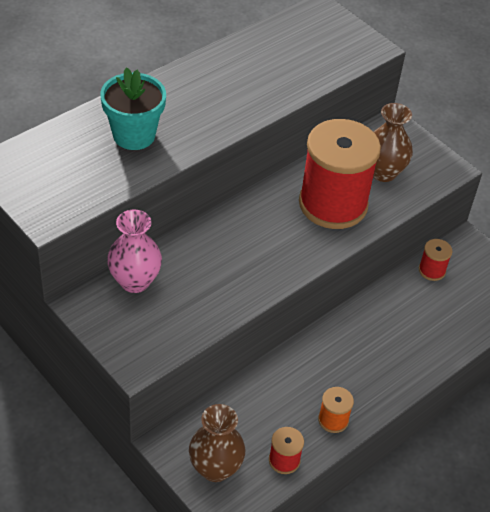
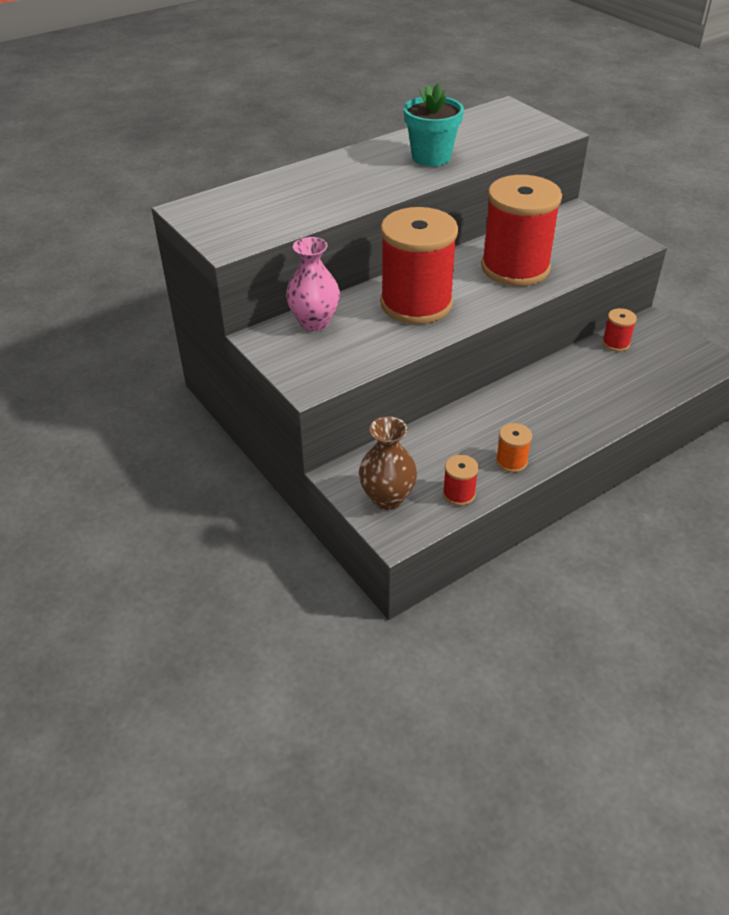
camera: 10 degrees right, 5 degrees down
(134, 135) = (319, 189): turquoise flower pot -> turquoise flower pot (431, 157)
(236, 254) = (416, 304): none -> red spool
(383, 172) = (566, 245): brown vase -> none

